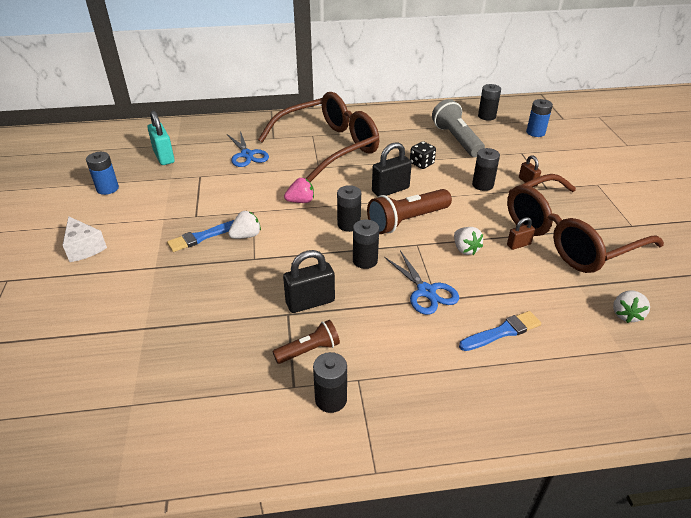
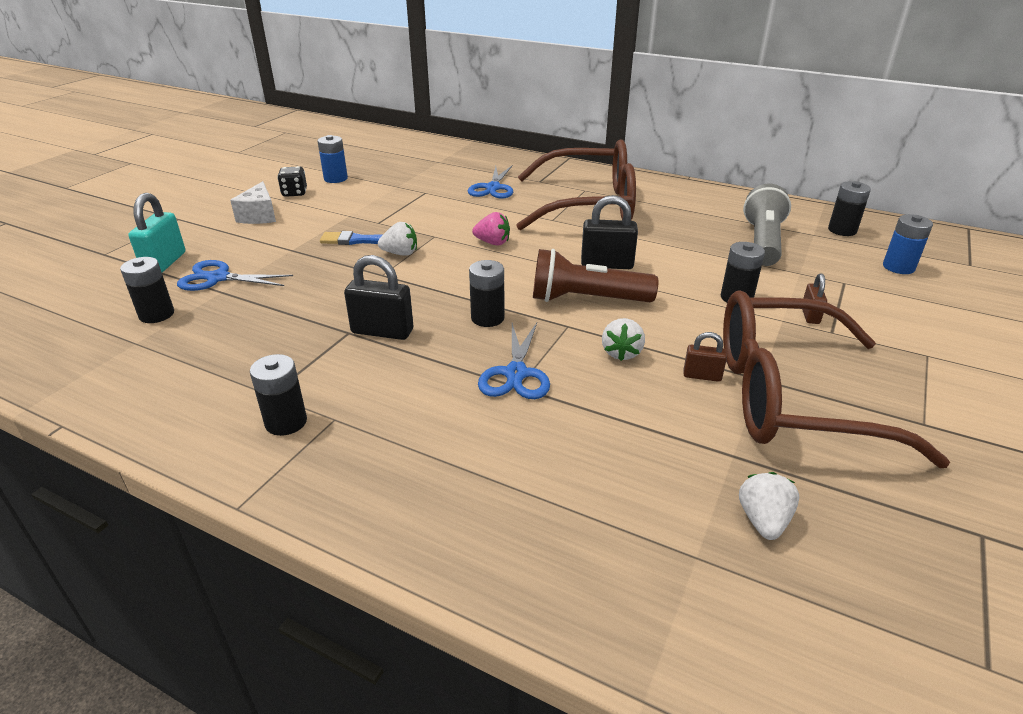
camera: 35 degrees right, 5 degrees down
(125, 318) = (218, 278): none -> blue scissors
(164, 157) = (414, 168): turquoise padlock -> turquoise padlock (164, 263)
(309, 350) = (325, 371): brown flashlight -> none
(349, 224) = (515, 280): black battery -> black battery (156, 314)
(421, 164) = (681, 252): black dice -> black dice (294, 193)
(502, 332) = (553, 454): blue brush -> none
(626, 314) = (763, 521): white strawberry -> white strawberry turned 135 degrees clockwise

